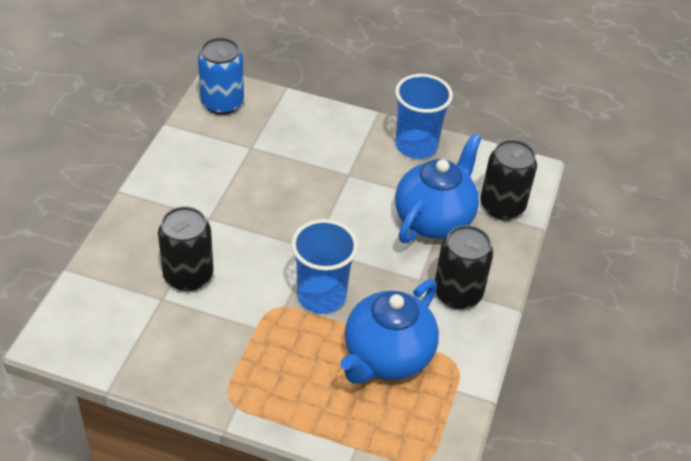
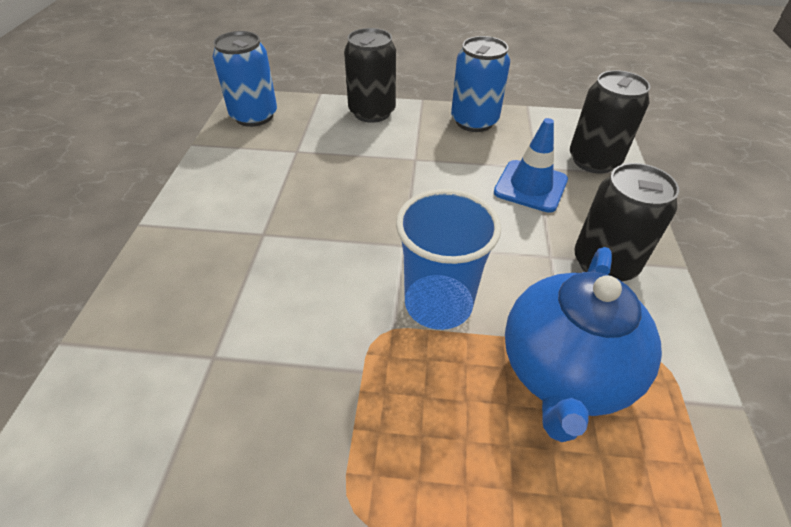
camera: 10 degrees left, 0 degrees up
(188, 276) = (247, 314): black can -> black can (372, 112)
(416, 146) = (474, 121): blue cup -> blue can
(434, 219) = (530, 186): blue teapot -> blue traffic cone

